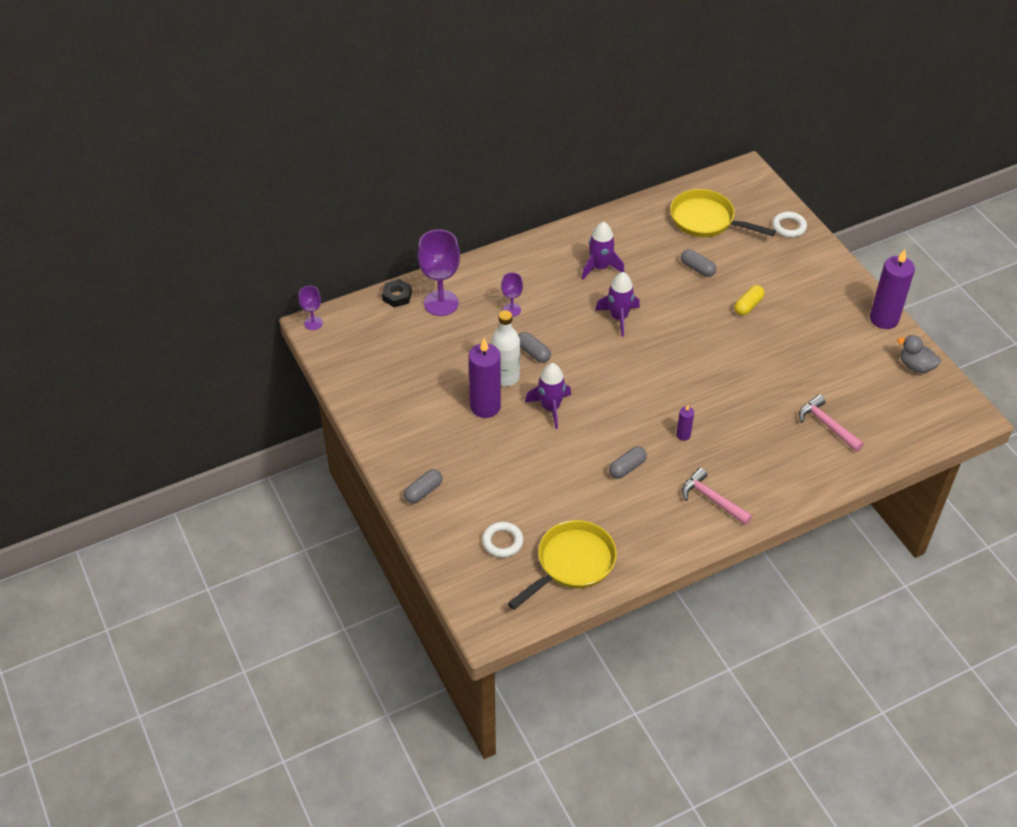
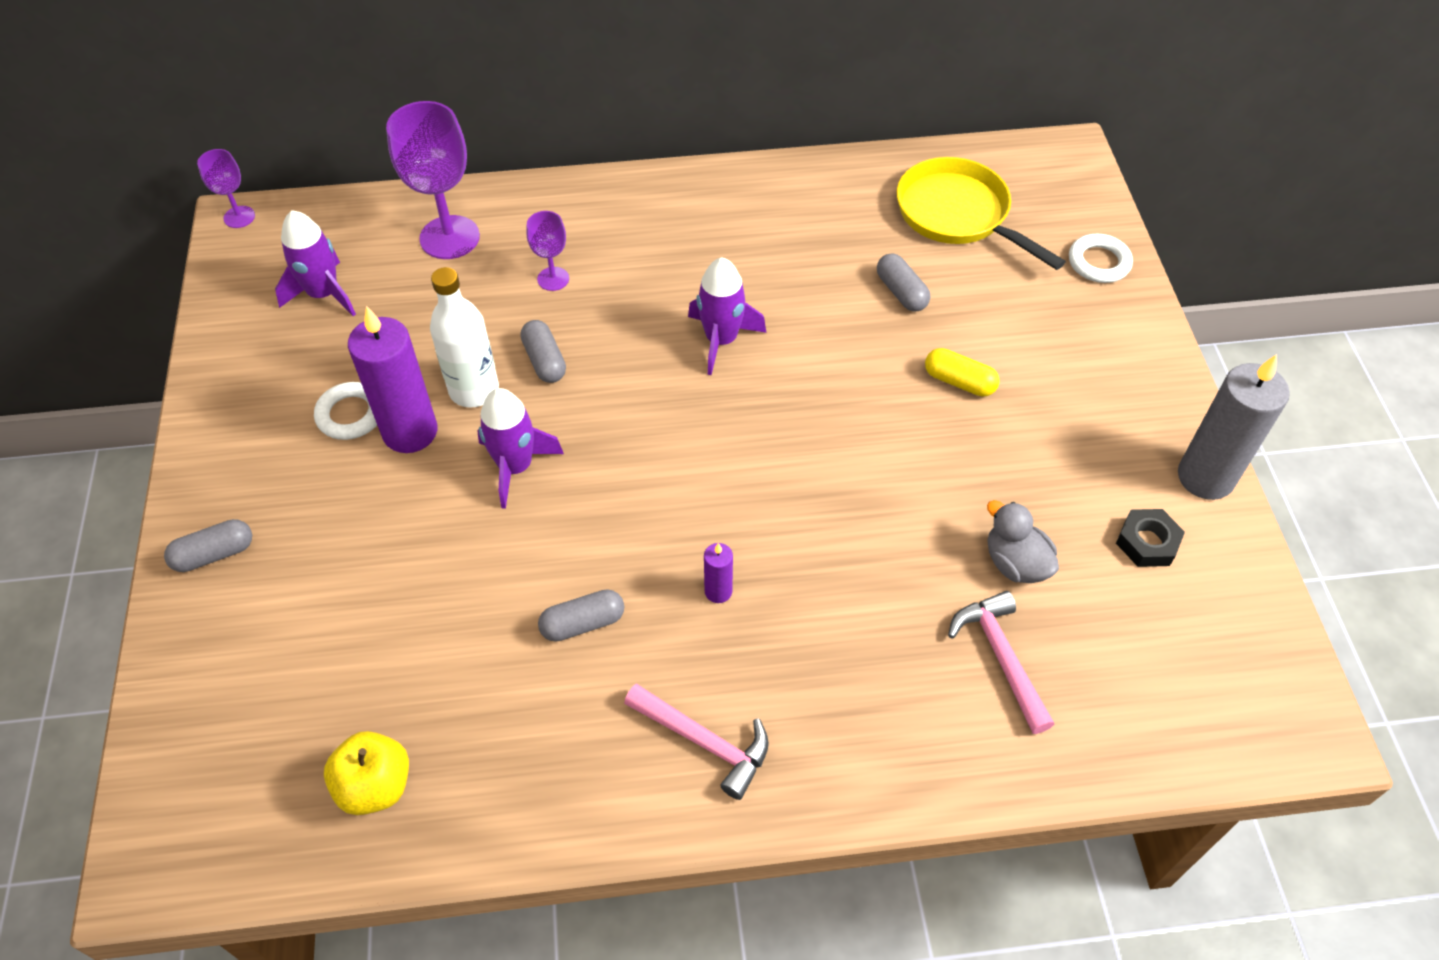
camera: 20 degrees right, 5 degrees up
(397, 296) = (390, 208): black nut -> black nut (1147, 542)
(502, 542) = (282, 697): white ring -> white ring (350, 415)
(572, 563) = (375, 786): yellow pan -> yellow apple
(600, 267) = (737, 247): purple rocket -> purple rocket (324, 294)
(712, 499) = (704, 741): pink hammer -> pink hammer turned 150 degrees clockwise
(748, 306) = (959, 382): yellow capsule -> yellow capsule turned 60 degrees clockwise
(884, 319) = (1205, 477): purple candle -> grey candle
(915, 366) = (1231, 590): grey duck -> grey duck (1015, 563)

